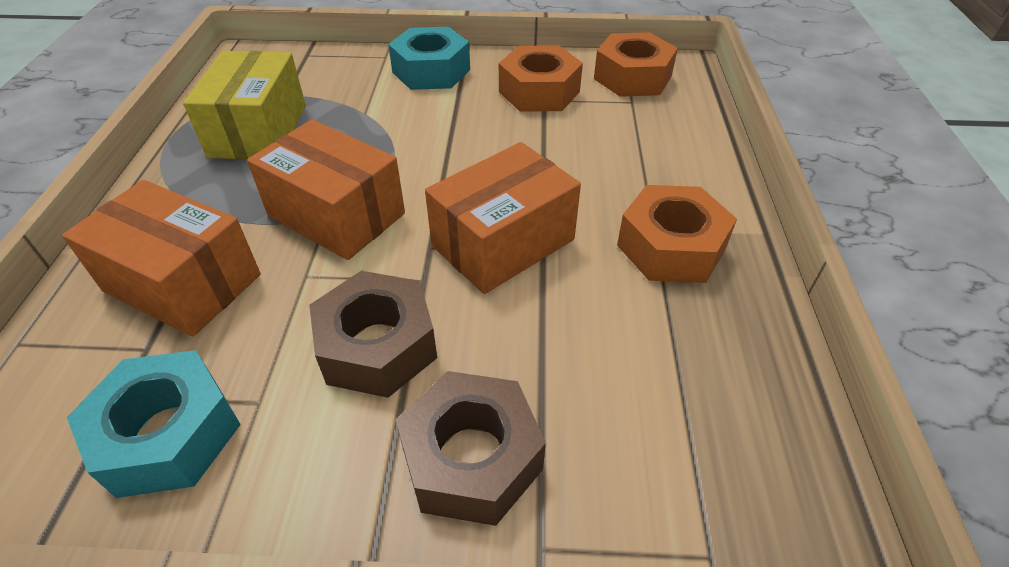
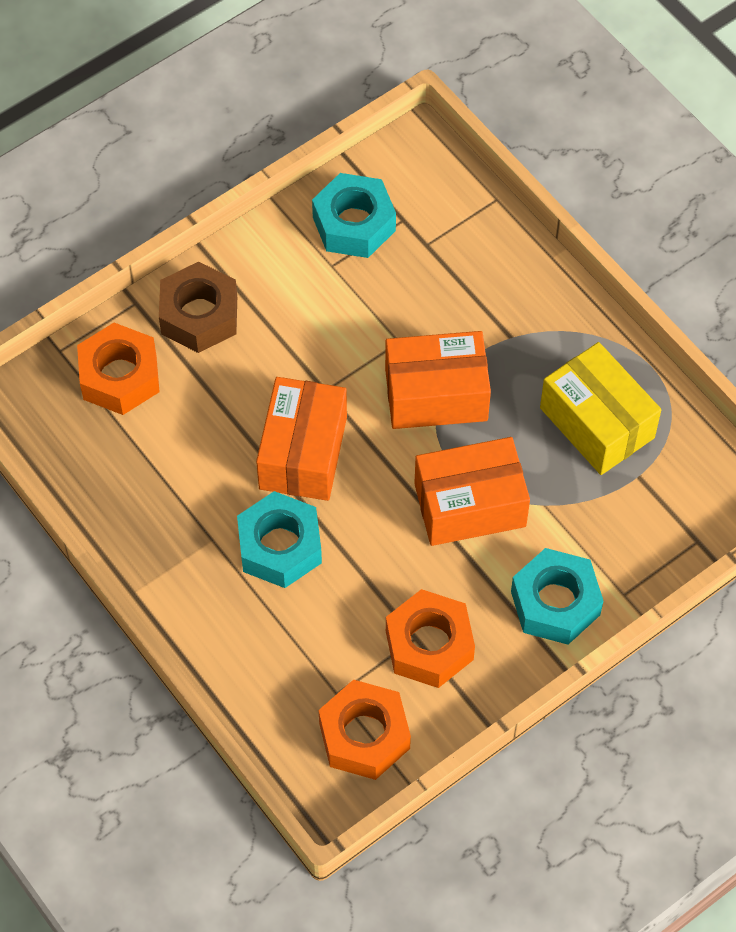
camera: 140 degrees right, 15 degrees up
(183, 283) = (462, 286): orange box -> orange box (470, 505)
(377, 346) = (305, 332): brown nut -> none
(595, 192) = (280, 547): none -> turquoise nut
(671, 247) = (190, 529): orange nut -> orange nut (120, 376)

